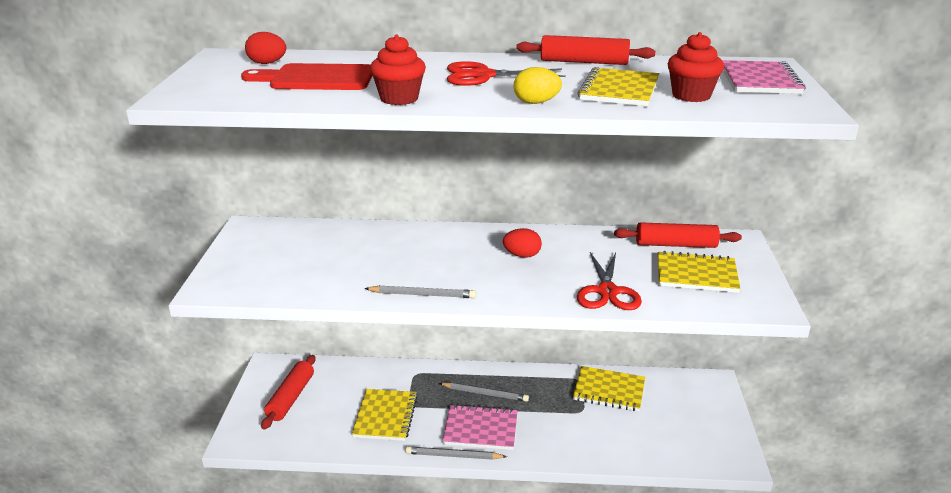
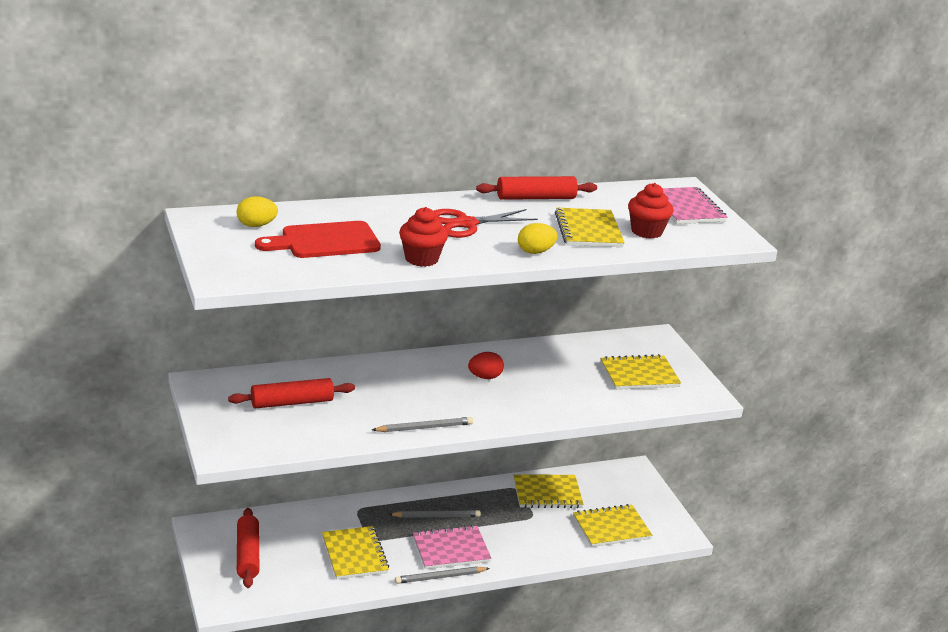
camera: 25 degrees left, 0 degrees up
(267, 63) = (256, 225): red egg -> yellow egg
(607, 292) = (577, 401): red scissors -> none
(661, 439) = (611, 528): none -> yellow notebook
(676, 245) = (608, 348): red rolling pin -> red rolling pin (292, 402)

